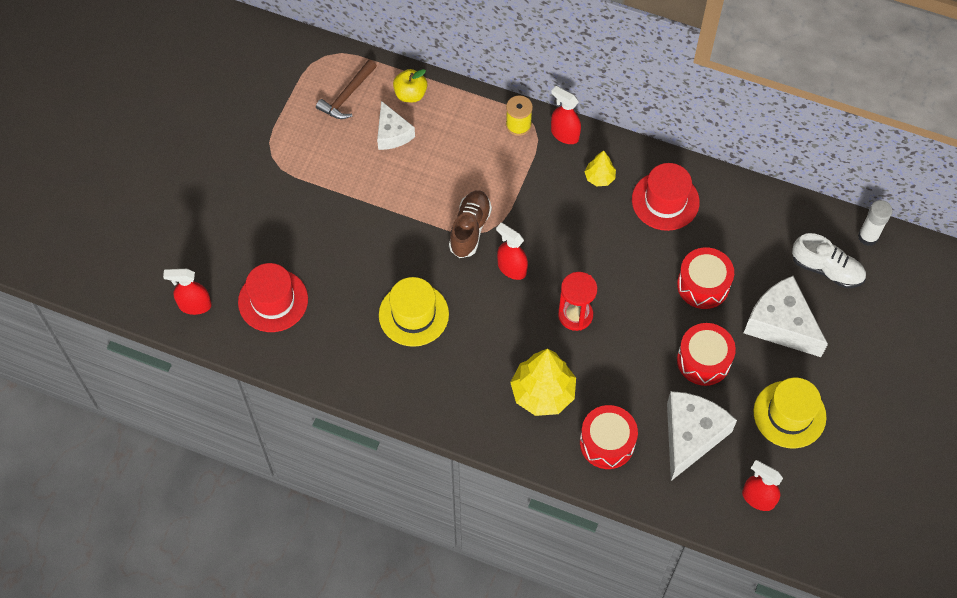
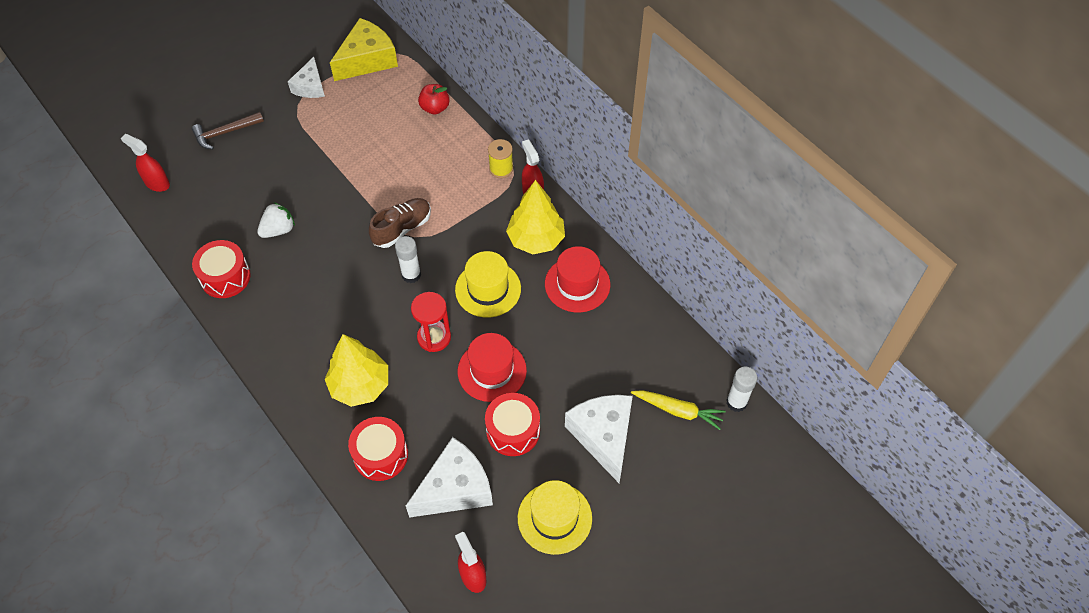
camera: 30 degrees right, 5 degrees down
(273, 300) = (214, 208): red hat -> red hat (492, 371)
(305, 76) = (367, 60): none -> yellow cheese
(347, 95) = (387, 87): brown hammer -> brown hammer (225, 133)
(353, 290) = (278, 230): none -> white strawberry
(392, 133) = (398, 130): white cheese -> white cheese (310, 86)
(410, 94) = (435, 108): yellow apple -> red apple
(413, 314) = (308, 271): yellow hat -> yellow hat (488, 289)
(511, 268) = (411, 275): red spray bottle -> white glue stick
(599, 177) = (536, 239): yellow tree -> yellow tree, size x1.94
(703, 285) = (559, 368): red drum -> red drum (225, 277)
(826, 269) = (678, 411): white shoe -> yellow carrot

